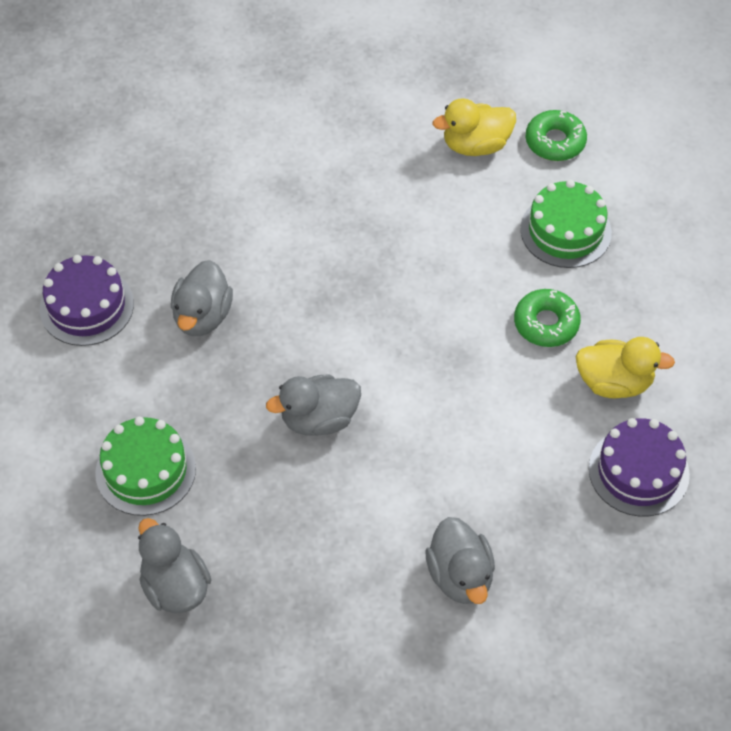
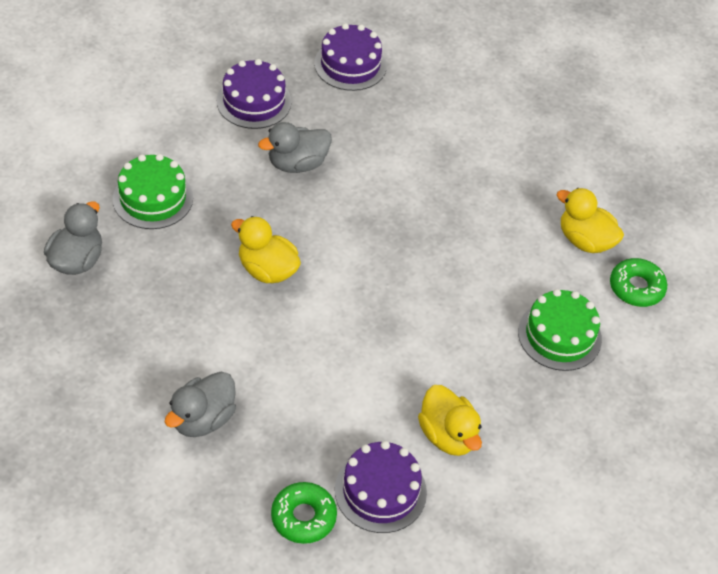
camera: 50 degrees right, 5 degrees down
(108, 194) = (350, 64): none -> purple cake
(319, 419) = (267, 270): grey duck -> yellow duck
(546, 323) = (463, 364): green donut -> green donut (303, 517)

